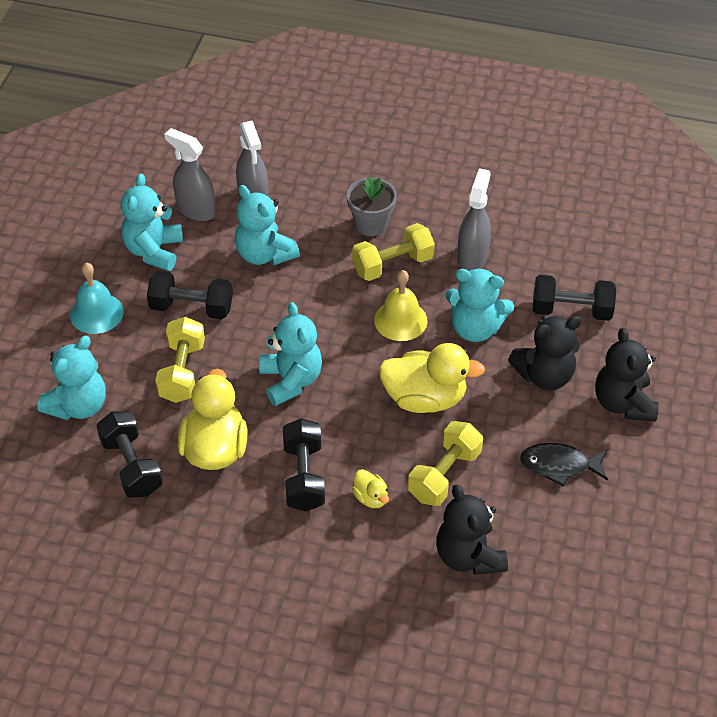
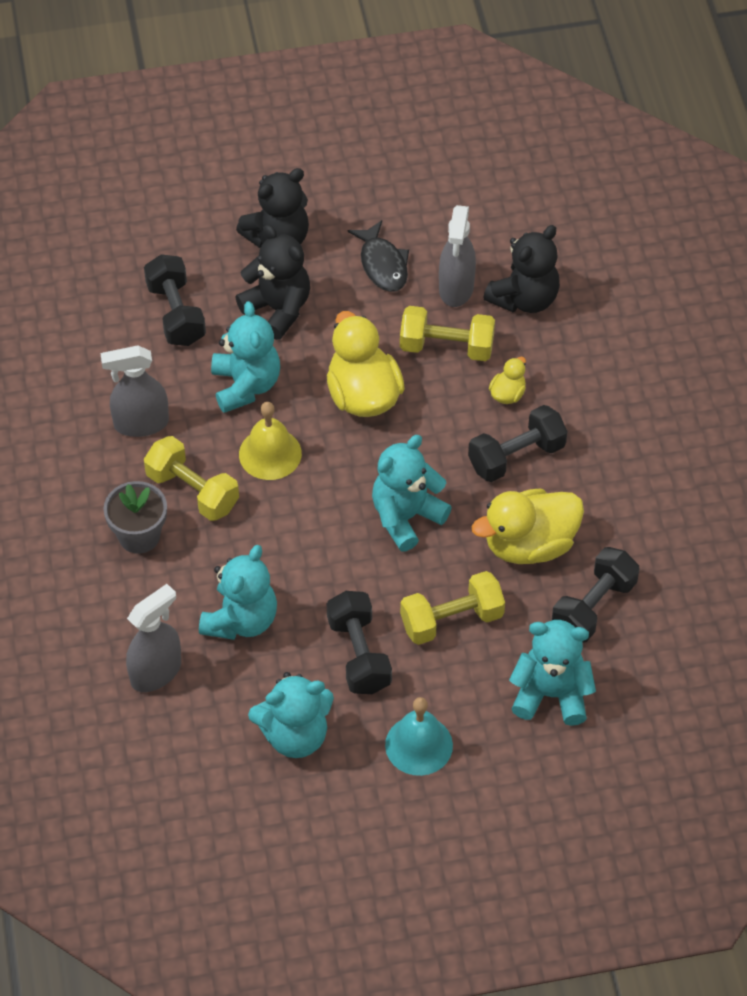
camera: 115 degrees left, 5 degrees up
(195, 210) = (206, 724): grey spray bottle -> grey spray bottle (456, 288)

